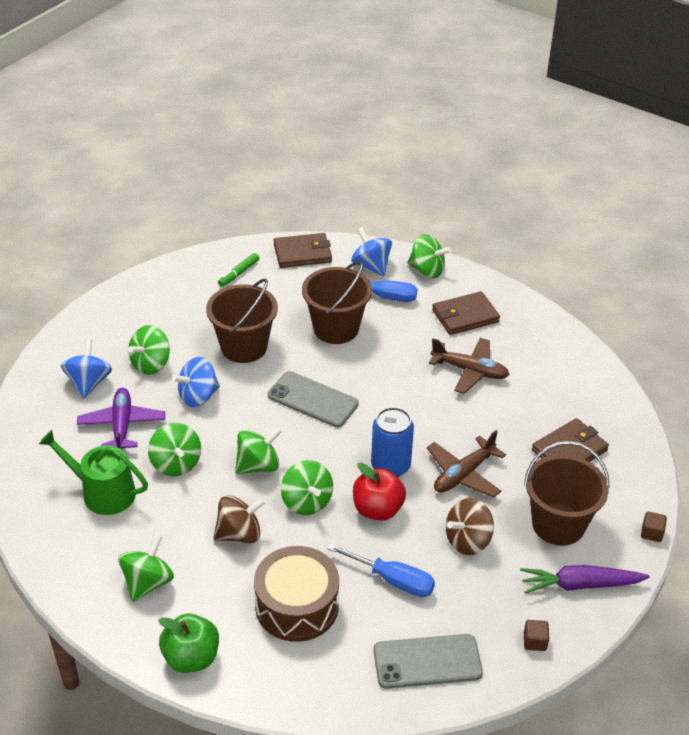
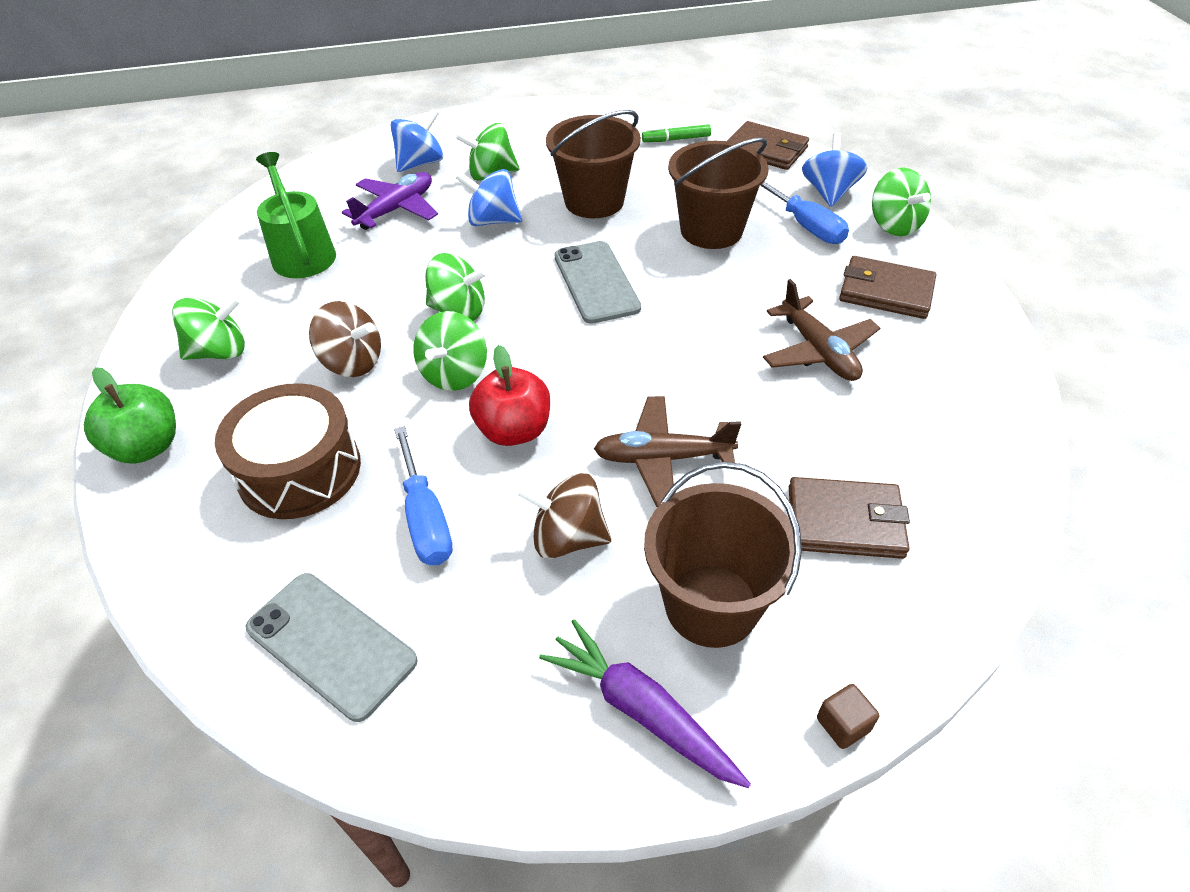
camera: 45 degrees right, 5 degrees up
(176, 463) = (392, 265): green spinning top -> none
(390, 466) = (589, 395): blue can -> none
(534, 641) = (483, 736): brown cube -> none

